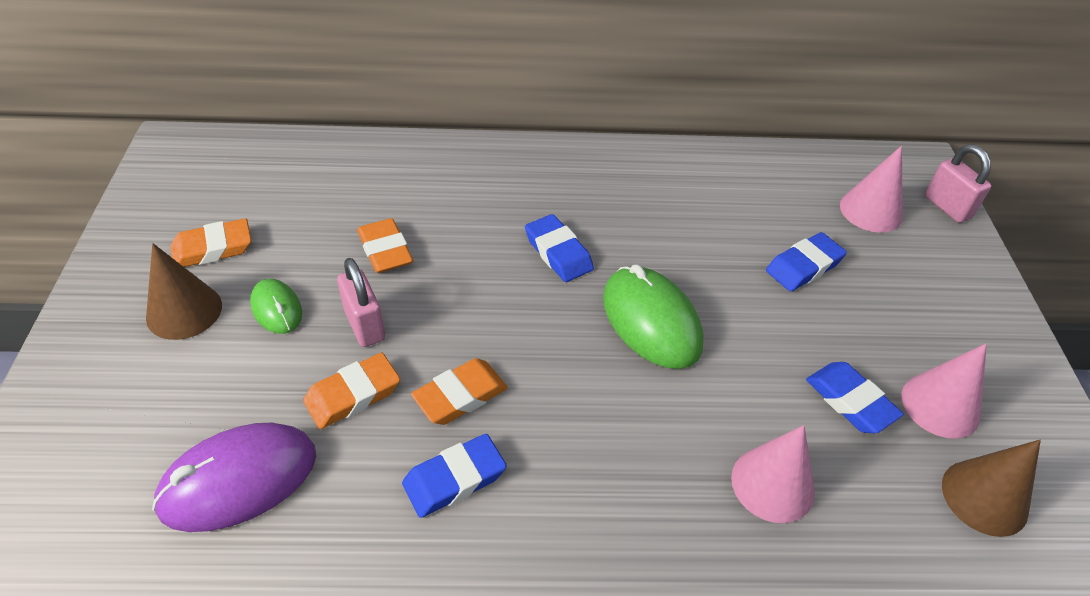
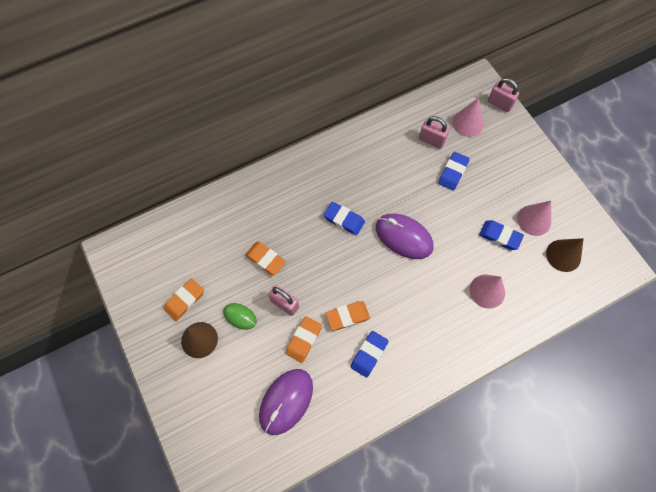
camera: 25 degrees left, 20 degrees up
(460, 396) = (347, 316): orange eraser -> orange eraser turned 45 degrees clockwise
(651, 321) = (404, 237): green mouse -> purple mouse
(788, 209) = (431, 140): none -> pink padlock

